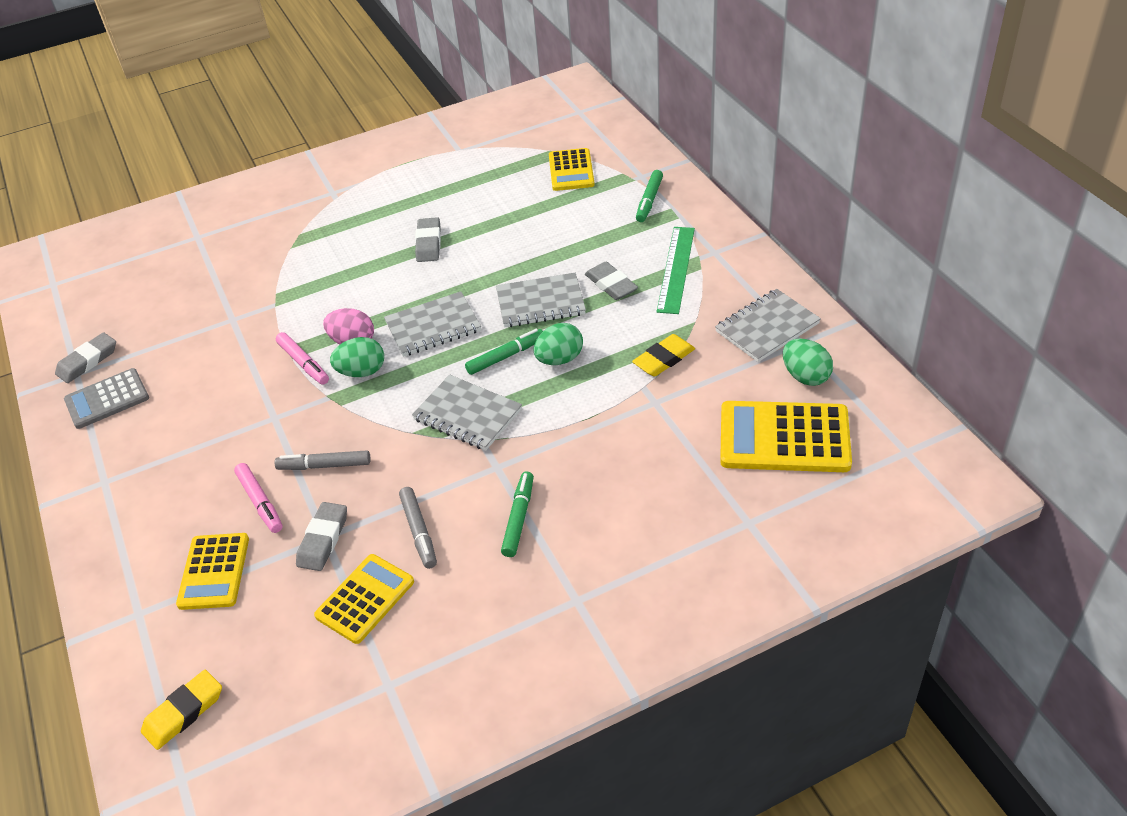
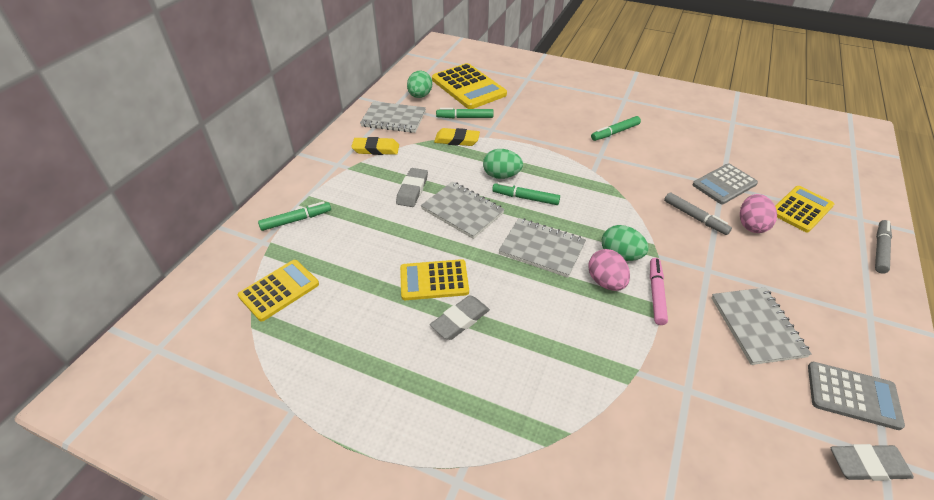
camera: 135 degrees left, 0 degrees up
(184, 712) = (844, 165): yellow eraser -> yellow eraser (376, 149)
(260, 502) = (751, 225): pink marker -> pink egg
(323, 539) = (724, 184): grey eraser -> grey calculator
(365, 599) = (720, 150): yellow calculator -> yellow calculator (434, 280)
(419, 531) = (669, 157): grey marker -> grey marker (880, 250)
(467, 415) = (585, 185): grey notebook -> grey notebook (757, 326)
(676, 269) = (370, 171): green ruler -> none
(707, 392) = (465, 117): none -> green marker

